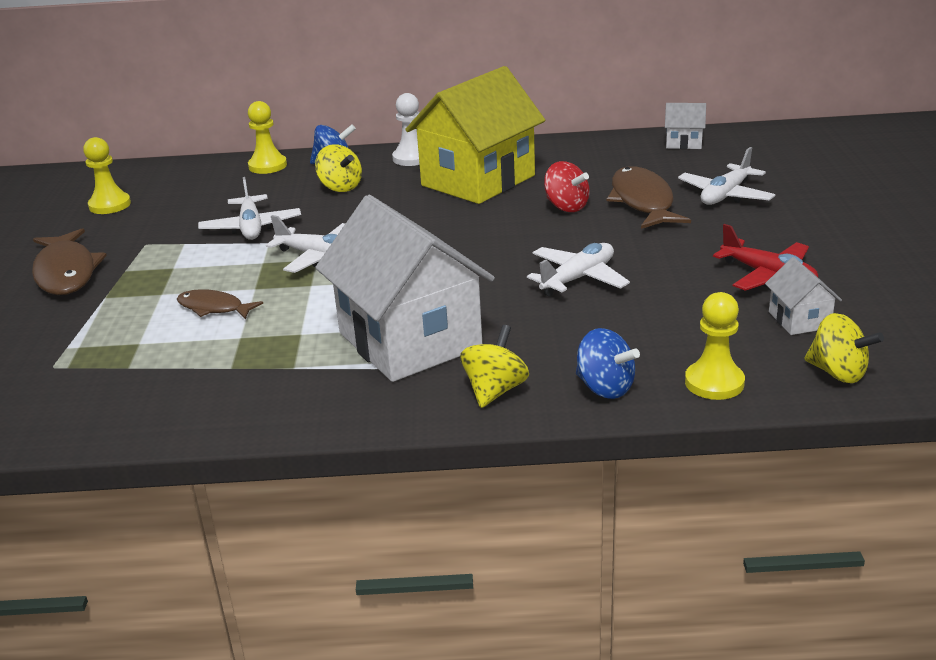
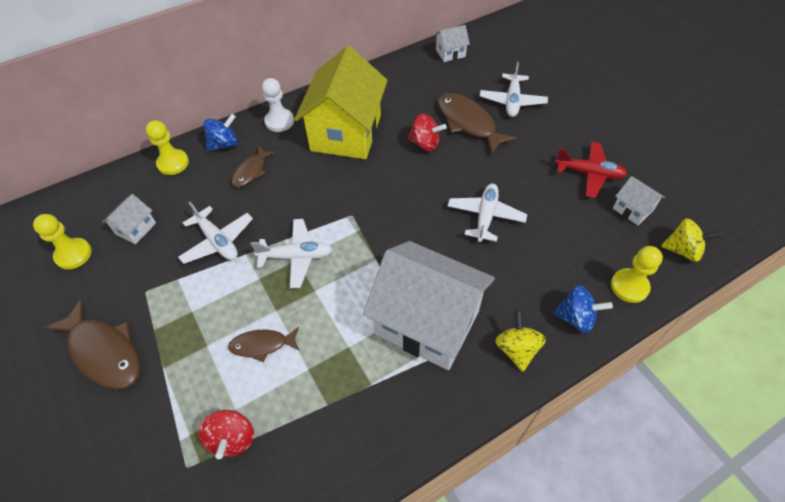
camera: 30 degrees left, 25 degrees up
(113, 361) = (232, 439): none -> red spinning top
(183, 201) = (136, 228): none -> white house
(340, 187) = (251, 171): yellow spinning top -> brown fish

